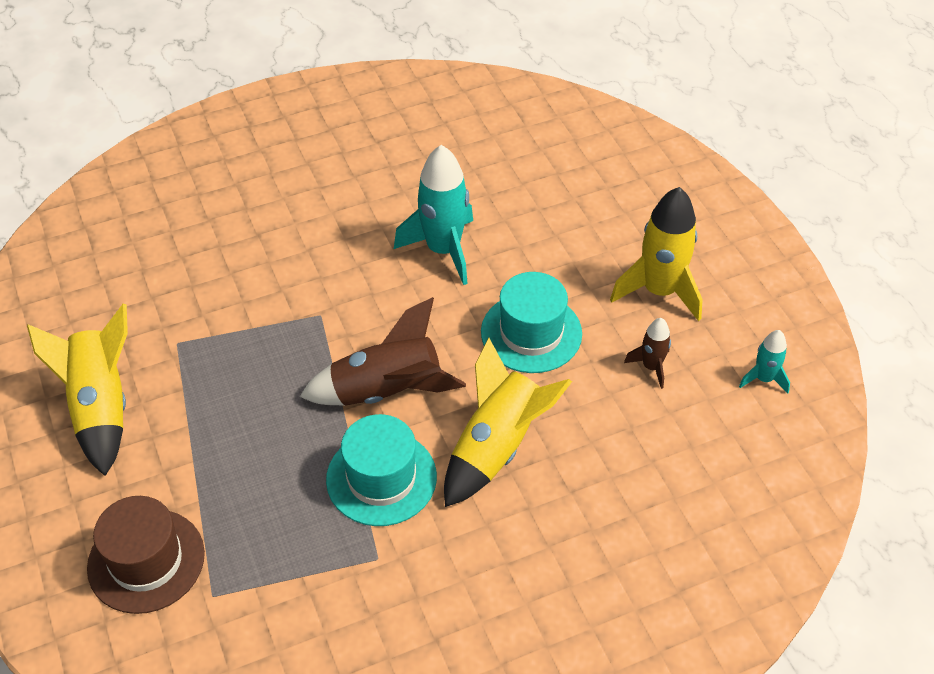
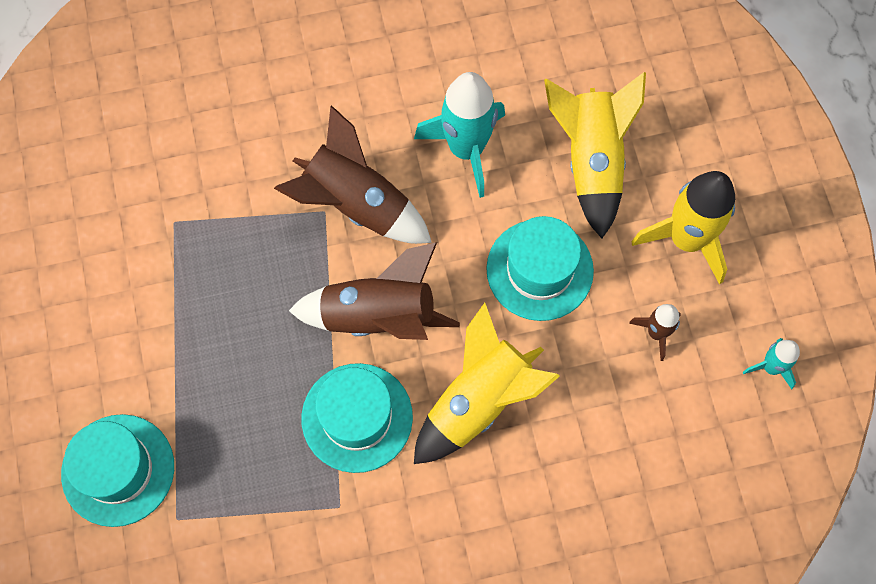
camera: 10 degrees right, 20 degrees up
(101, 406) = (91, 286): yellow rocket -> yellow rocket (591, 161)
(146, 560) = (118, 470): brown hat -> turquoise hat
(349, 305) = (356, 204): none -> brown rocket

